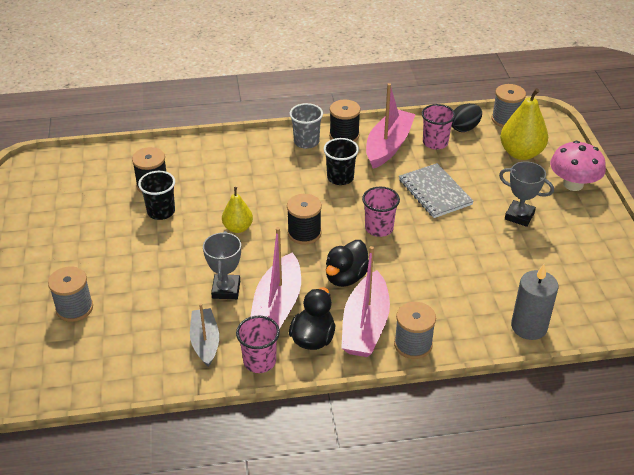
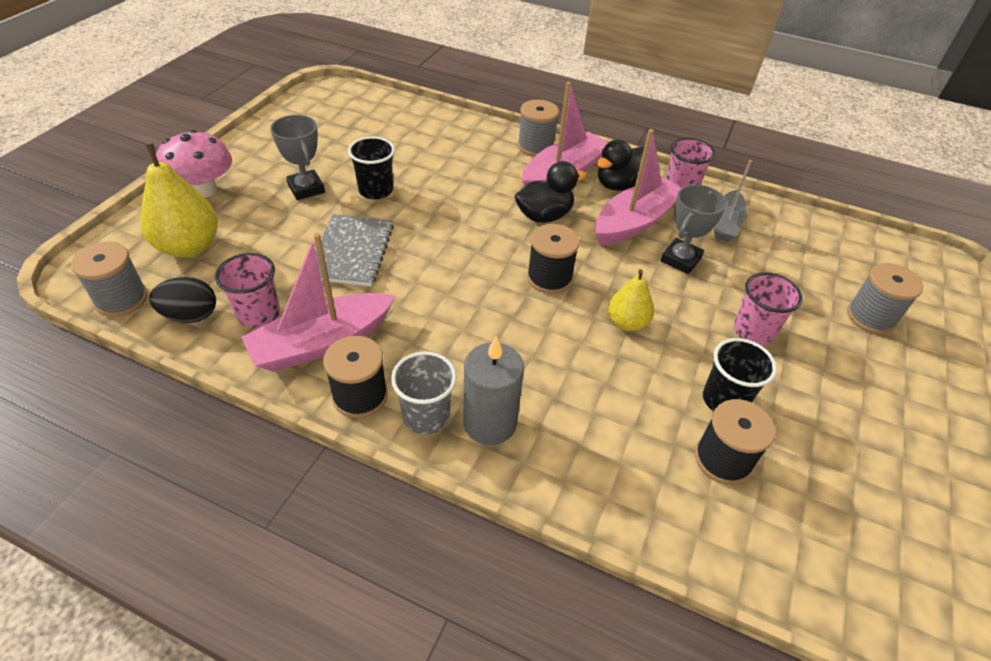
camera: 150 degrees left, 5 degrees up
(340, 178) = (439, 327): black cup -> black cup (375, 190)
(379, 228) = (461, 244): pink cup -> pink cup (753, 331)
(529, 327) = (429, 119): grey candle -> grey candle (490, 423)

